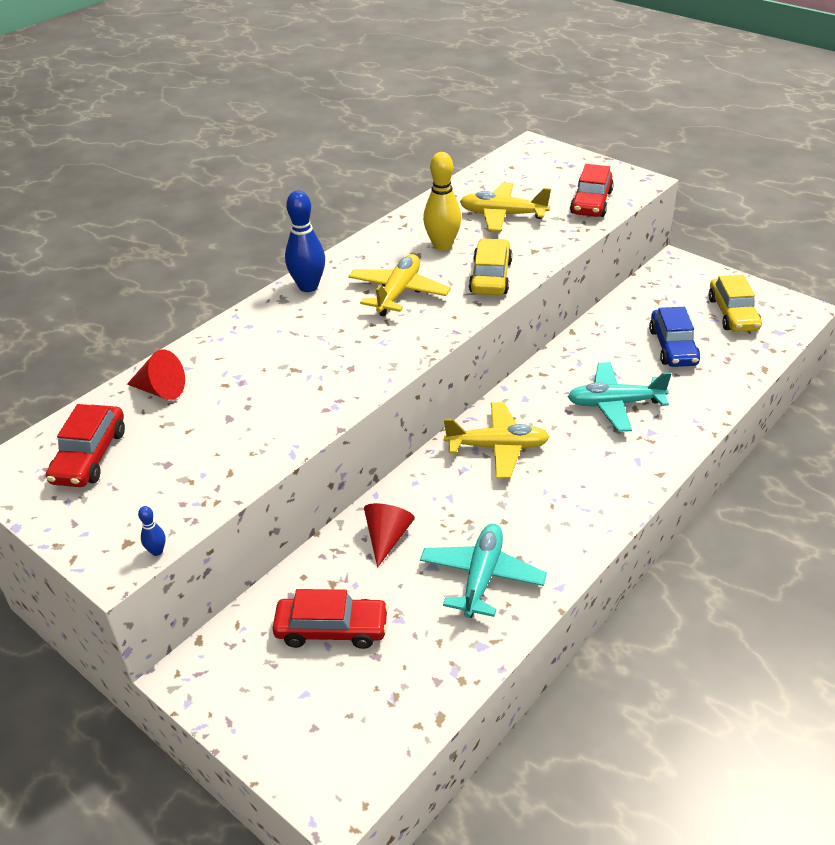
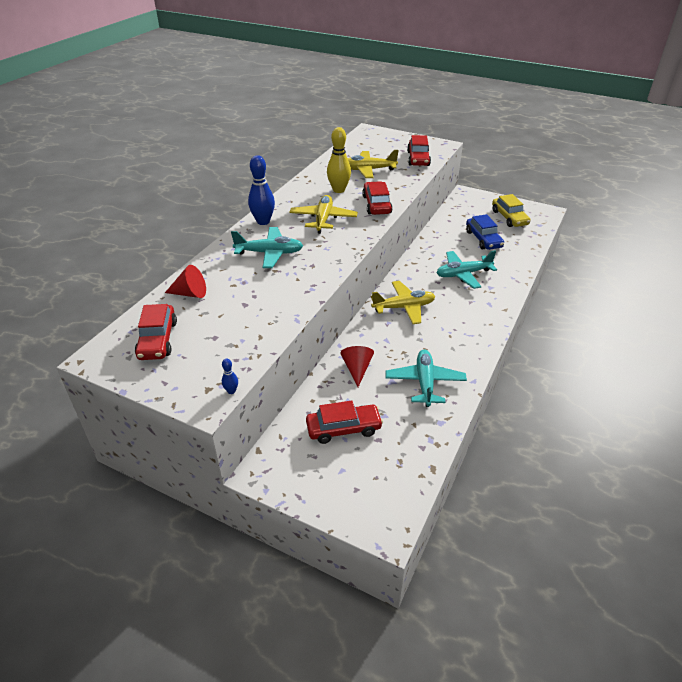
camera: 15 degrees left, 0 degrees up
(296, 340) = (269, 253): none -> turquoise plane
(490, 277) = (376, 205): yellow car -> red car

